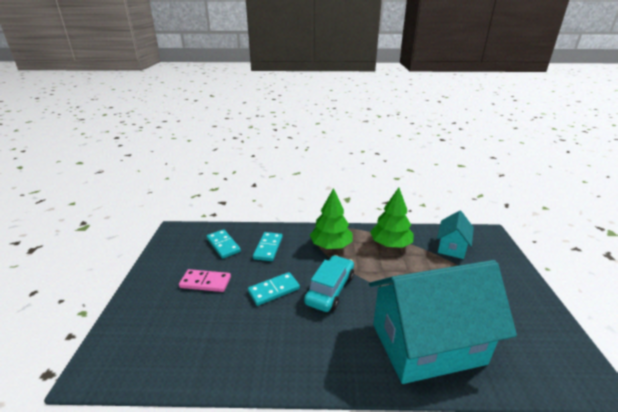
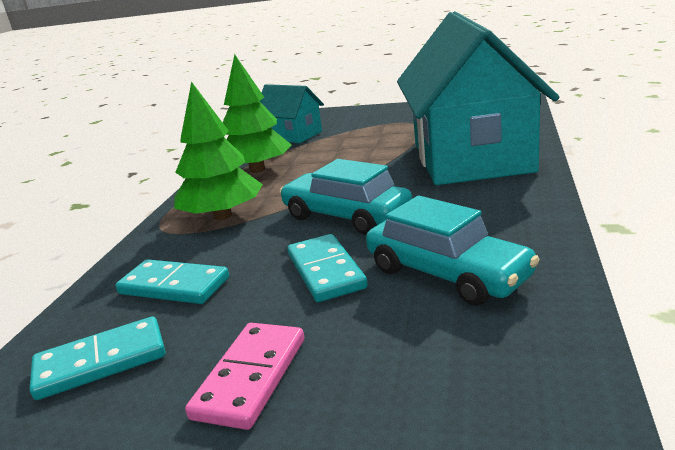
camera: 75 degrees left, 5 degrees down
(266, 334) = (447, 273): none -> turquoise car

